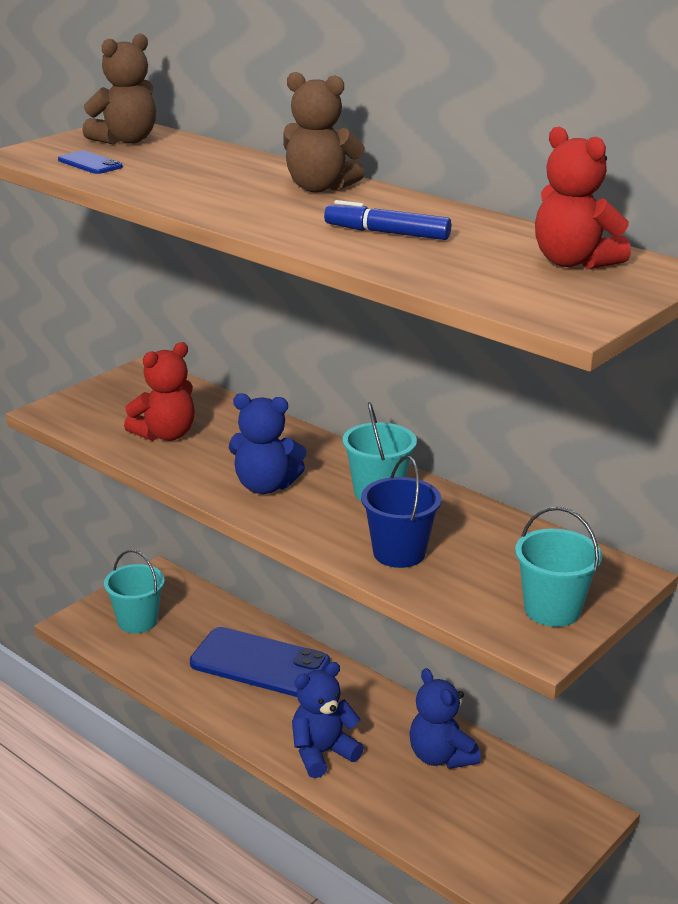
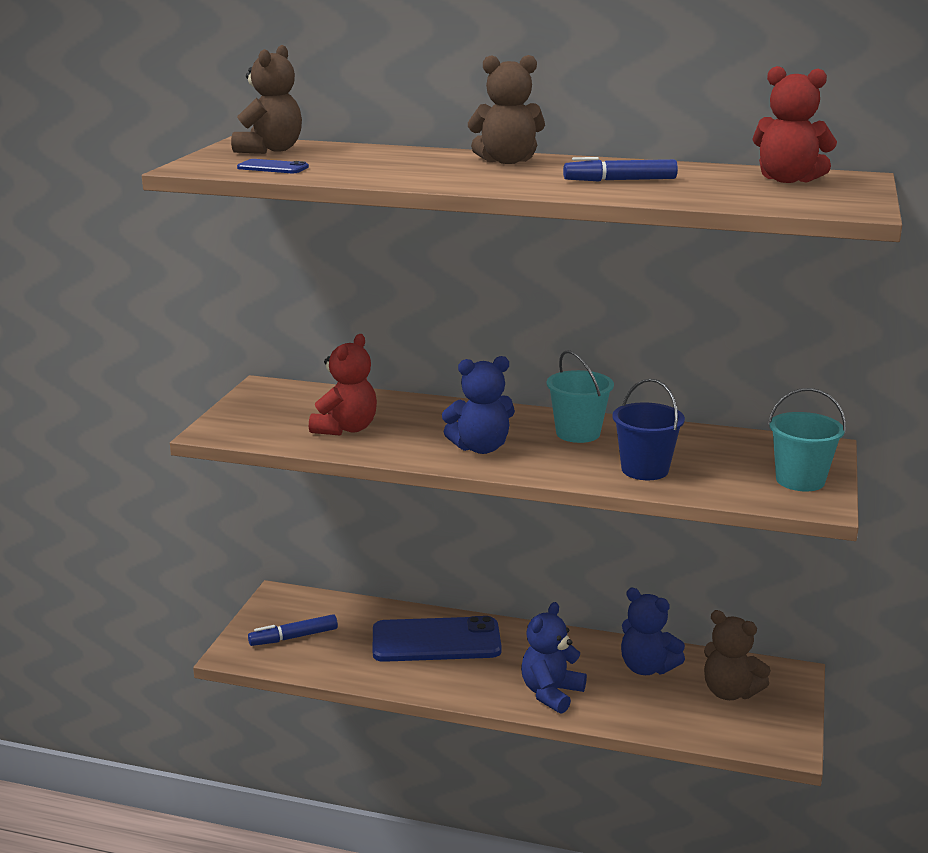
camera: 25 degrees left, 5 degrees down
(137, 621) = (293, 637): turquoise bucket -> blue marker
(505, 811) = (730, 692): none -> brown teddy bear

